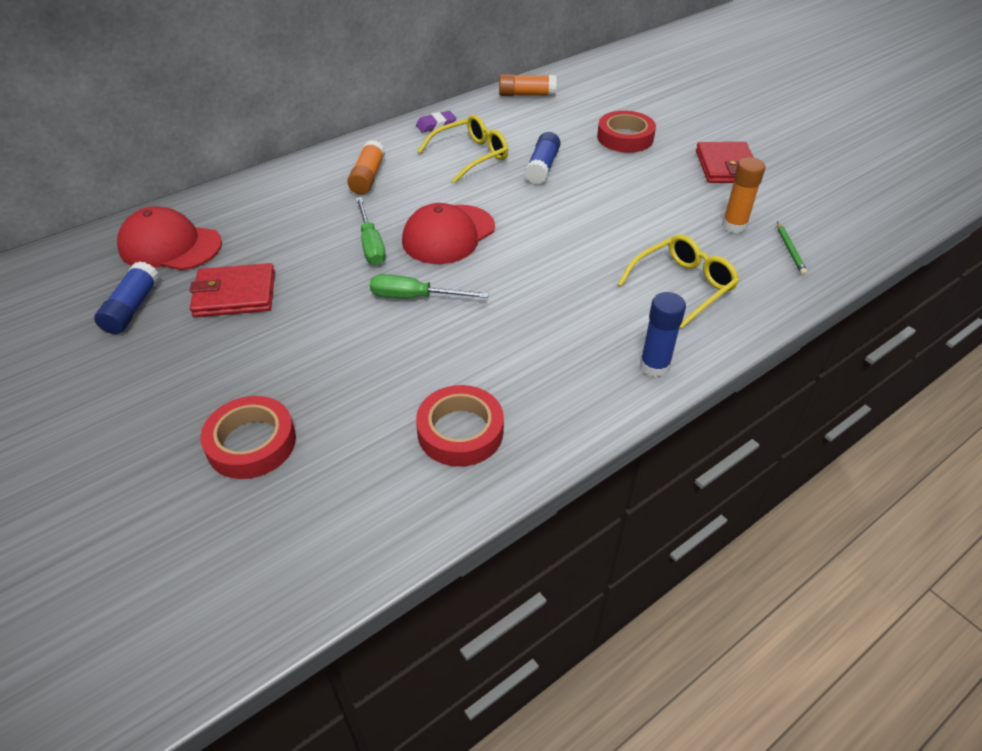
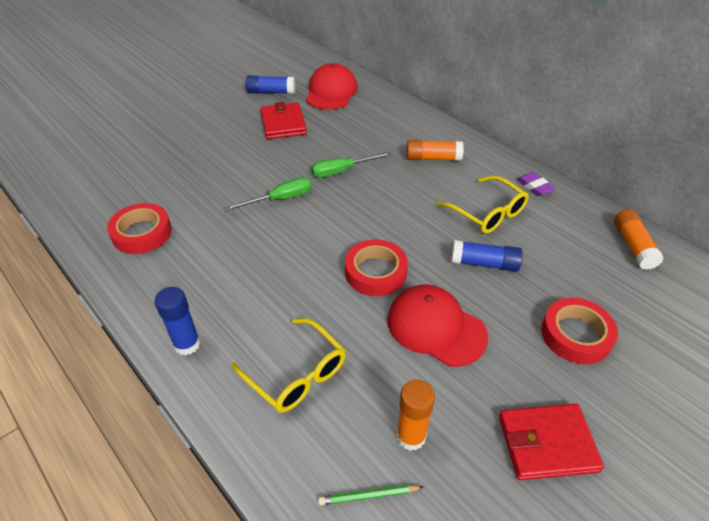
camera: 85 degrees right, 0 degrees up
(251, 443) = (154, 152): red tape -> red tape (375, 272)
(415, 297) = (280, 199): green screwdriver -> green screwdriver turned 60 degrees clockwise
(448, 234) = (360, 209): red cap -> red cap (436, 327)

